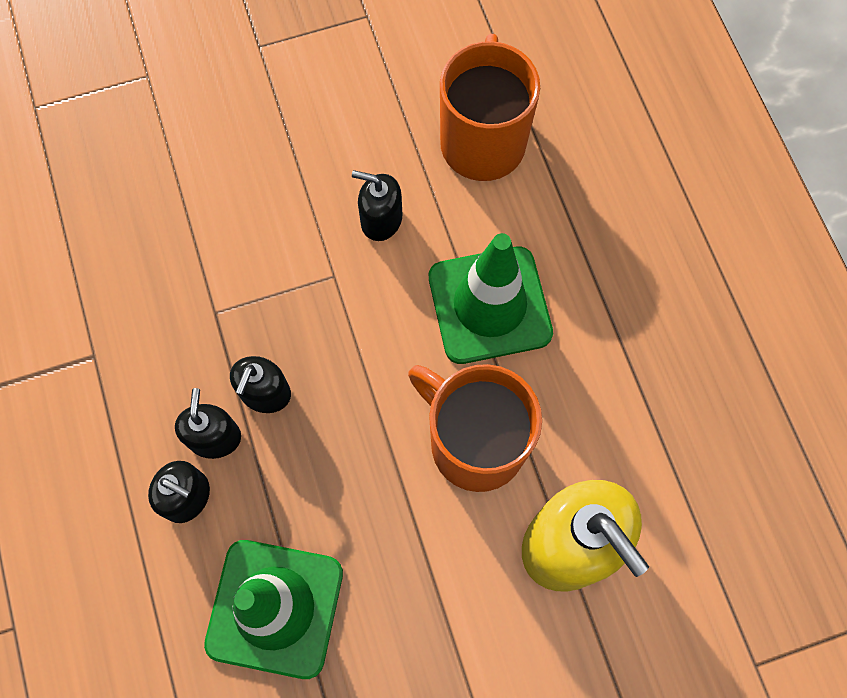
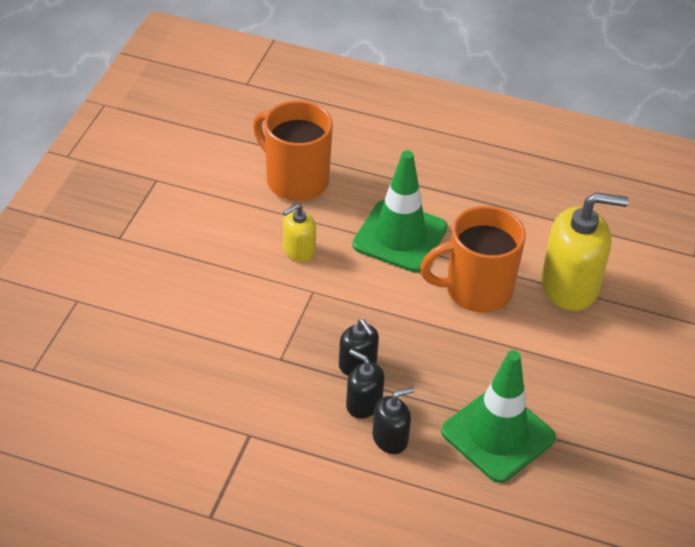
camera: 55 degrees left, 25 degrees down
(381, 220) = (299, 250): black soap dispenser -> yellow soap dispenser

